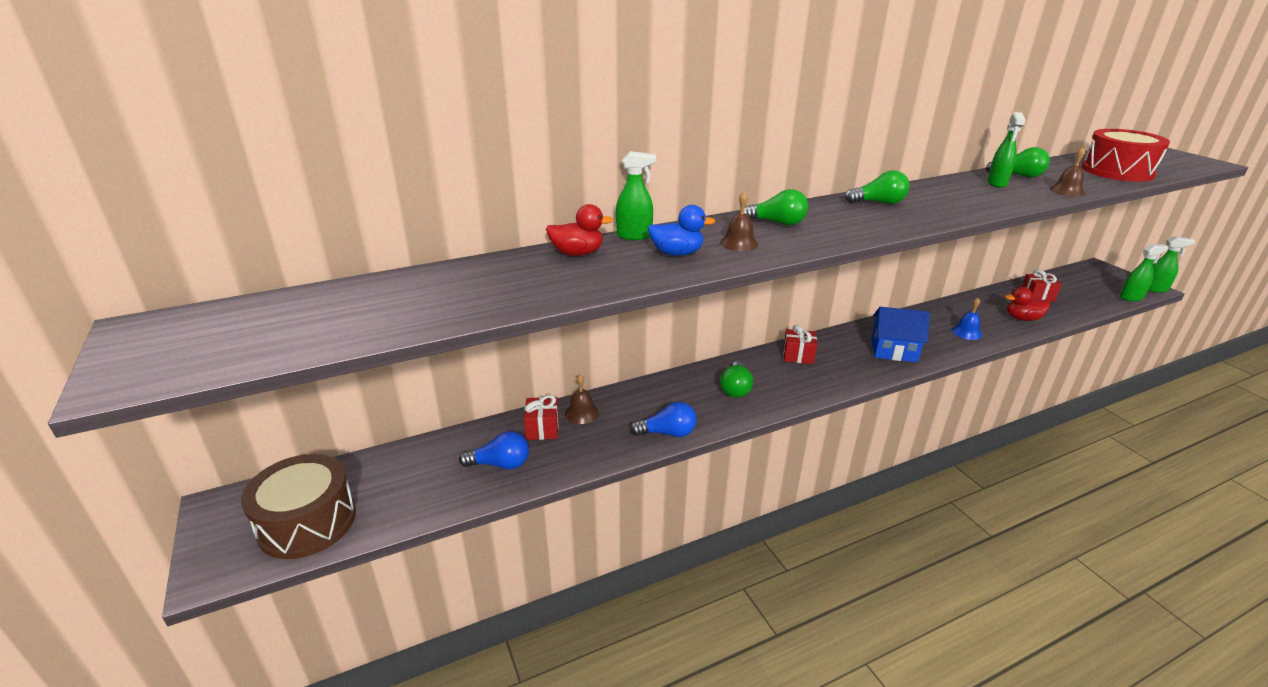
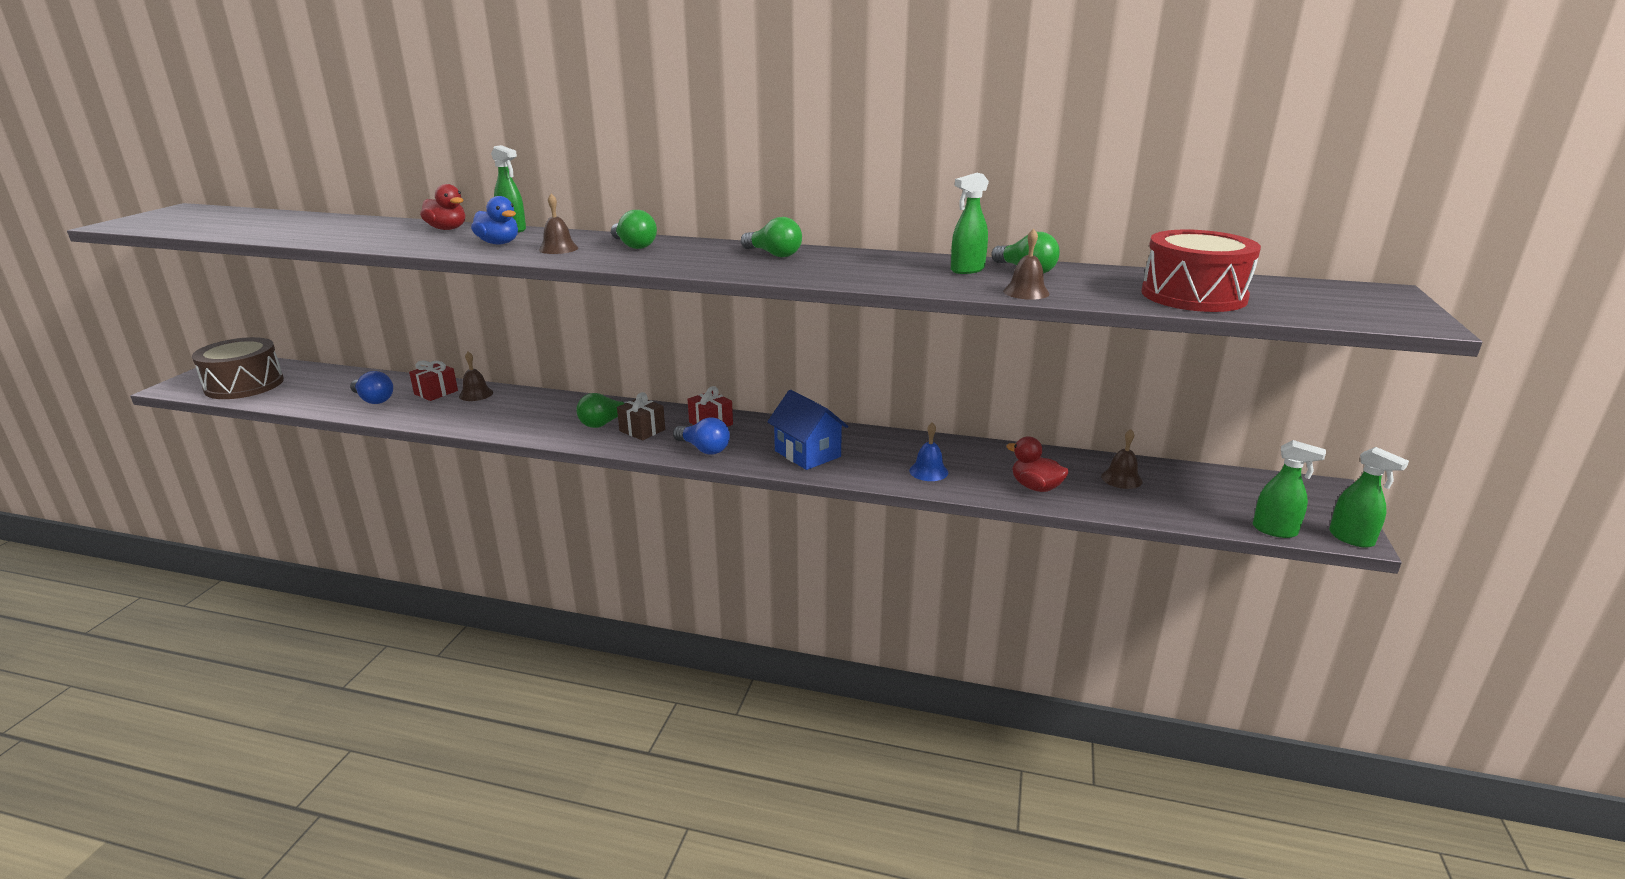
camera: 40 degrees right, 5 degrees down
(667, 433) = (495, 426): blue light bulb -> blue light bulb (704, 449)
(771, 382) = (642, 430): none -> brown gift
(1037, 296) = (1121, 479): red gift -> brown bell

